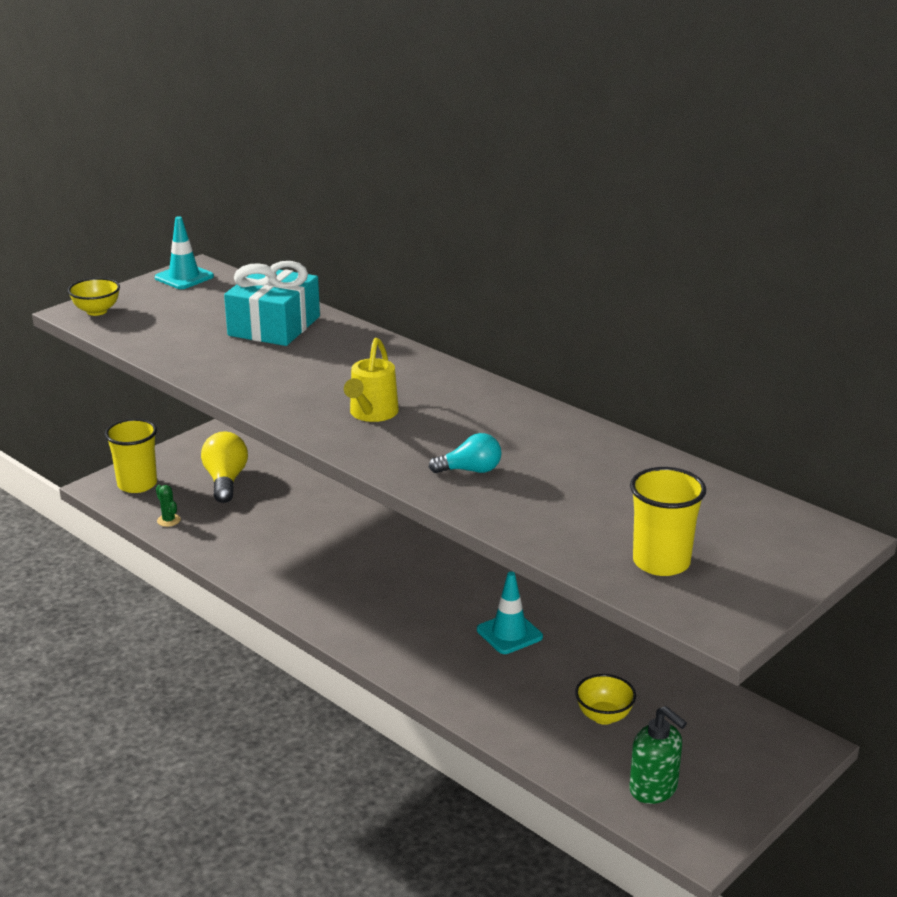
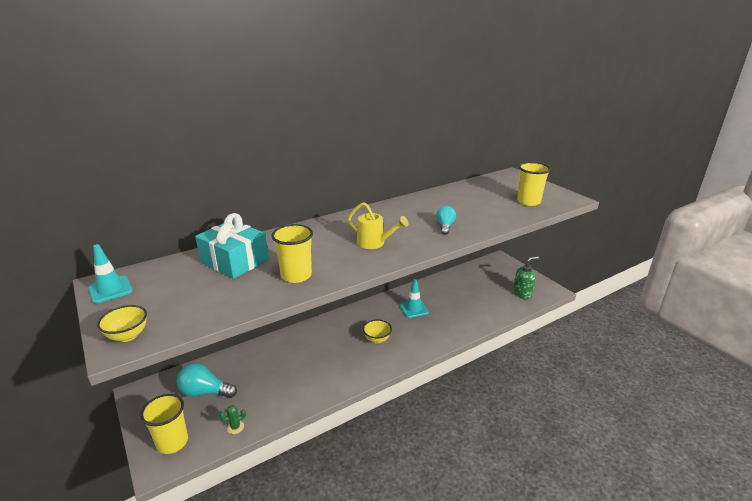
camera: 75 degrees left, 0 degrees up
(225, 481) = (205, 392): yellow light bulb -> turquoise light bulb
(249, 372) = (296, 275): none -> yellow cup
(604, 716) = (477, 296): yellow bowl -> yellow bowl (377, 339)

